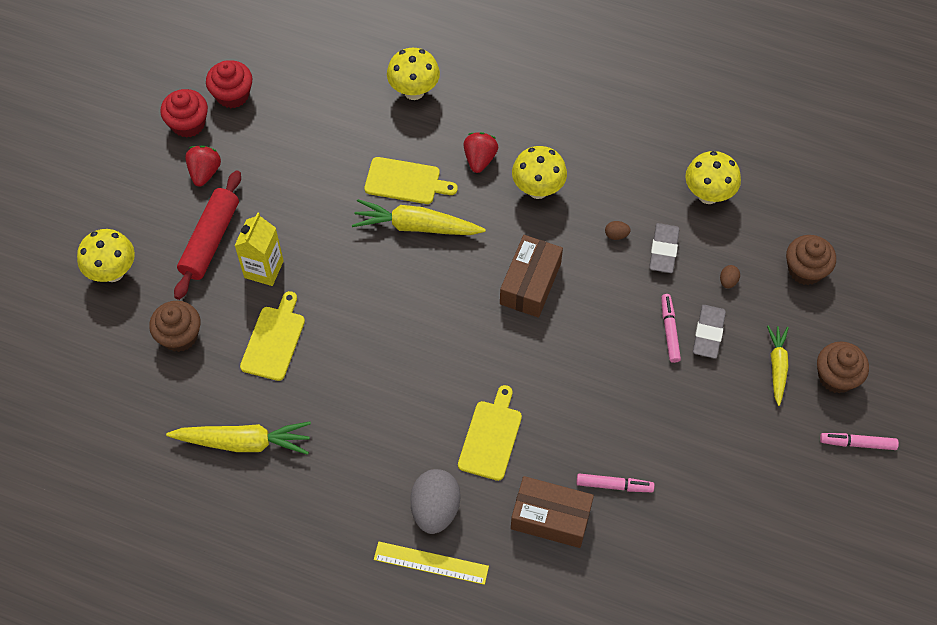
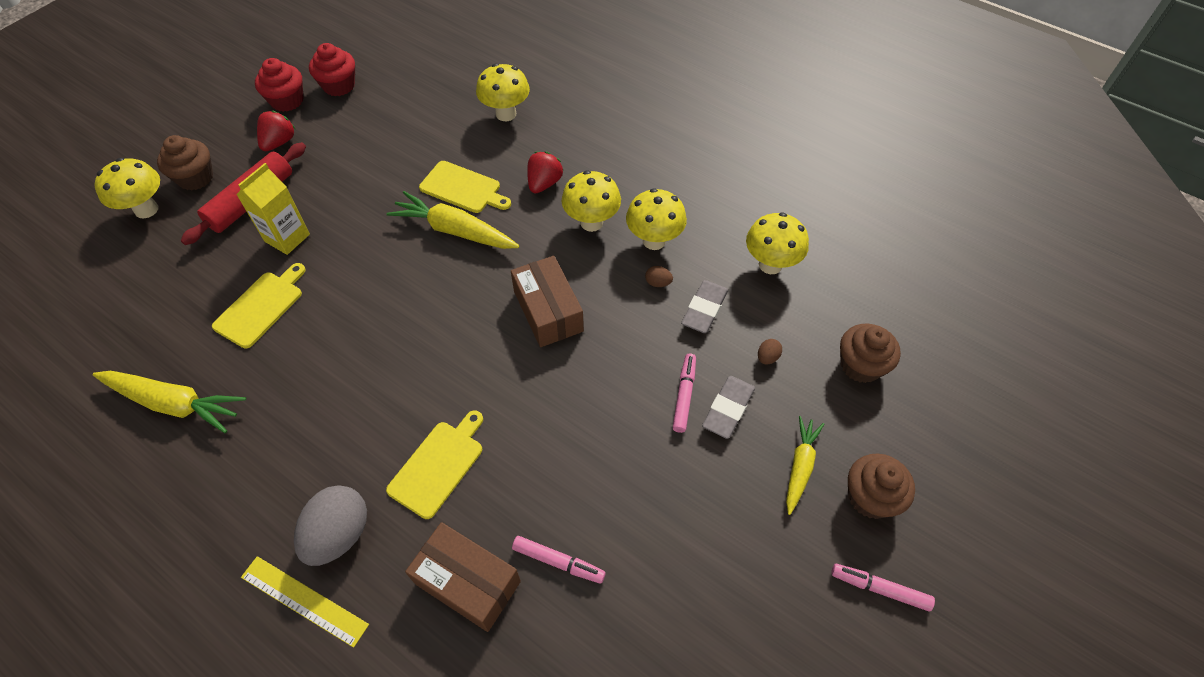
camera: 15 degrees right, 5 degrees down
(179, 336) = (173, 281): brown cupcake -> brown cupcake (195, 177)
(530, 284) = (548, 311): brown box -> brown box turned 60 degrees counterclockwise
(600, 195) = (654, 241): none -> yellow mushroom

